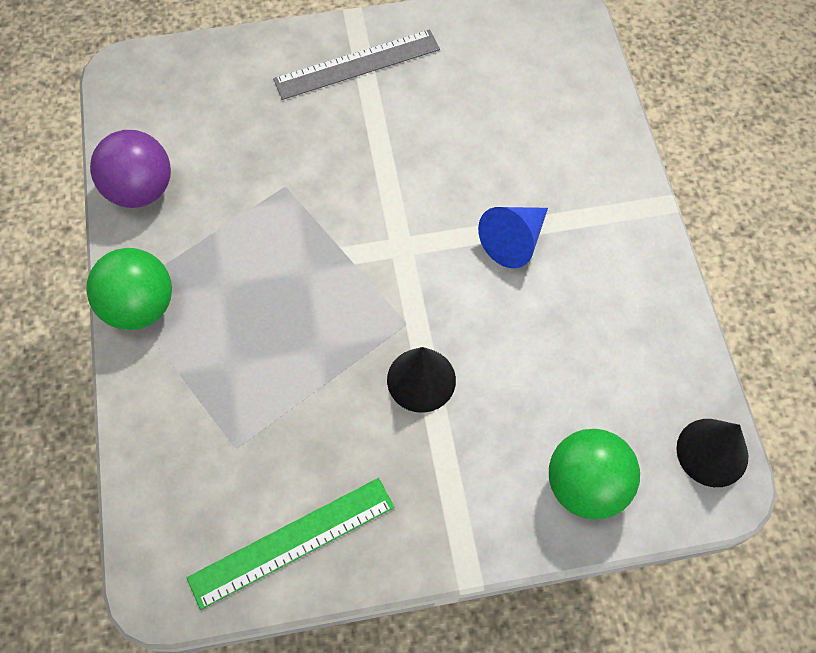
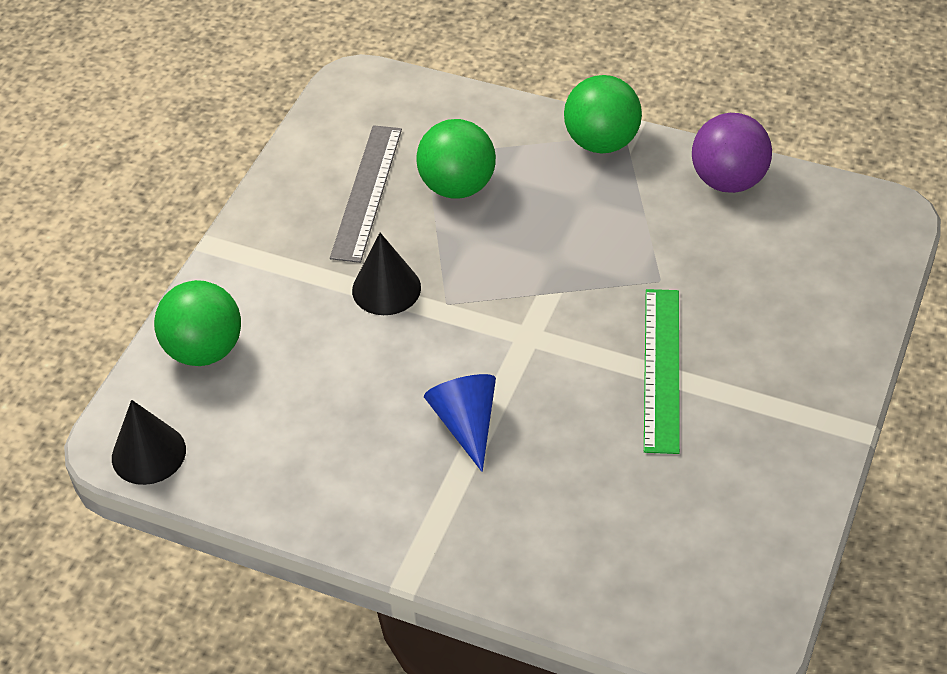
camera: 125 degrees right, 15 degrees down
(264, 395) = (457, 186): none -> green ball
(292, 542) = (325, 158): green ruler -> green ruler (661, 369)
(357, 64) = (782, 401): grey ruler -> grey ruler (367, 192)

